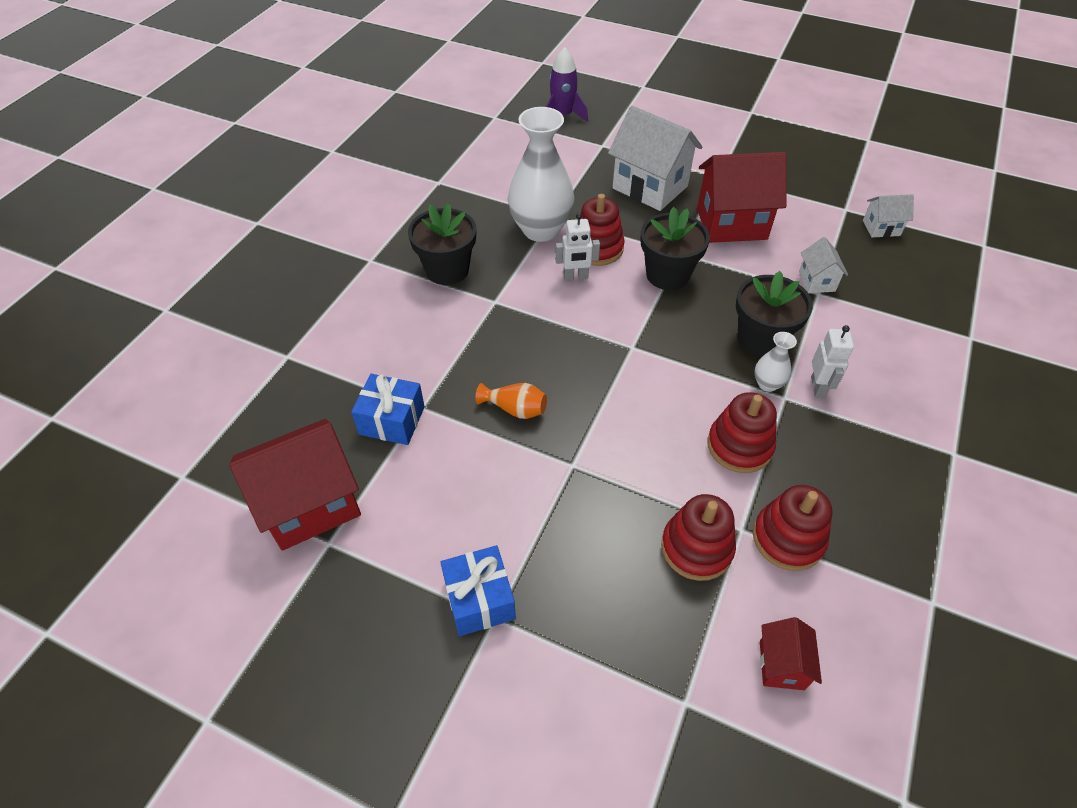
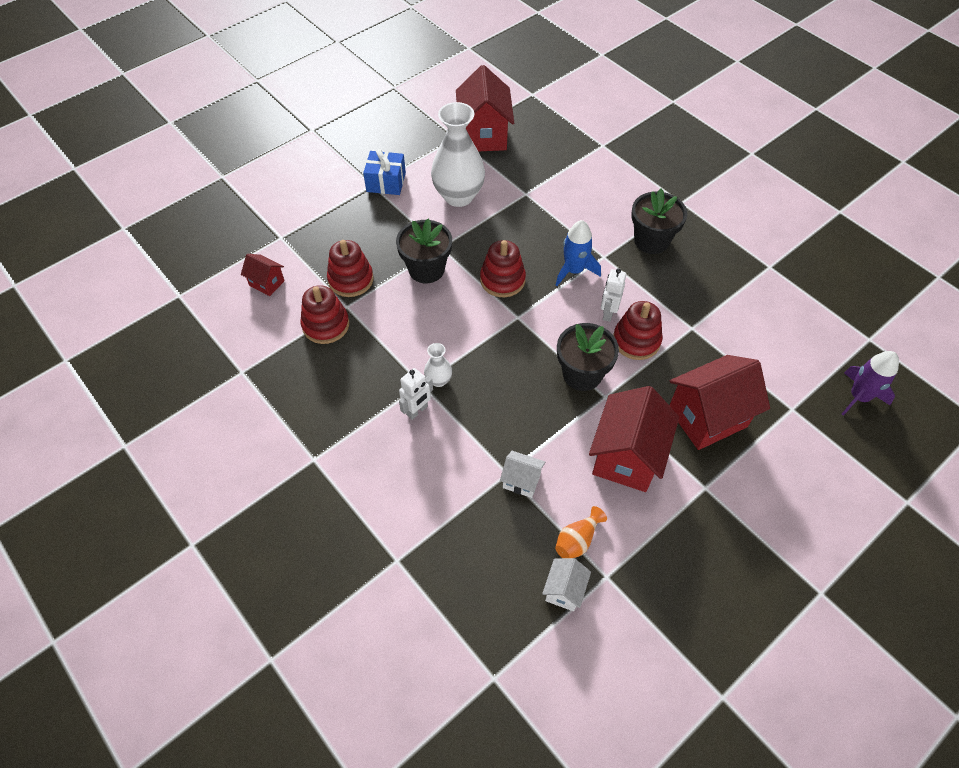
camera: 115 degrees right, 5 degrees up
(392, 420) = (523, 178): blue gift -> none
(515, 409) = (499, 235): orange vase -> orange vase (577, 540)
(532, 320) = (574, 270): none -> blue rocket
(540, 230) = (676, 312): white vase -> white vase (458, 196)
(650, 187) = (707, 417): white house -> red house
(739, 446) = (400, 336): red stacking toy -> red stacking toy (502, 280)
(760, 339) = (481, 400): black flower pot -> black flower pot (426, 269)
(818, 387) = (417, 410): white robot -> white robot turned 75 degrees counterclockwise

